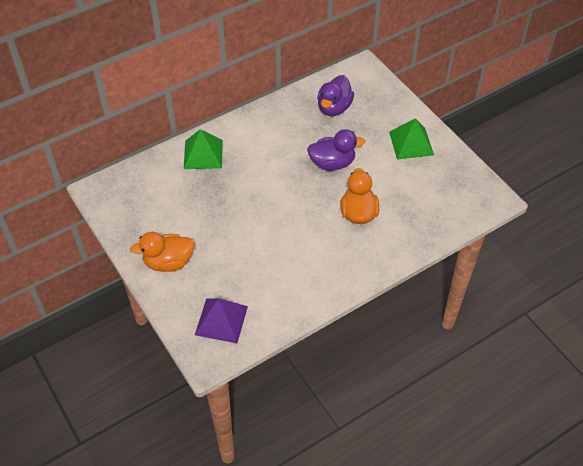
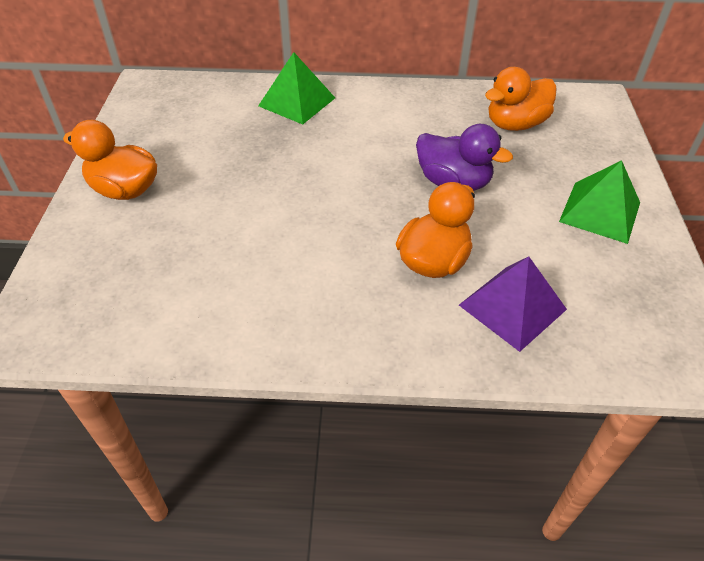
camera: 35 degrees right, 5 degrees down
(221, 320) = (99, 294): purple pyramid -> purple pyramid (512, 307)
(334, 108) = (515, 124): purple duck -> orange duck

